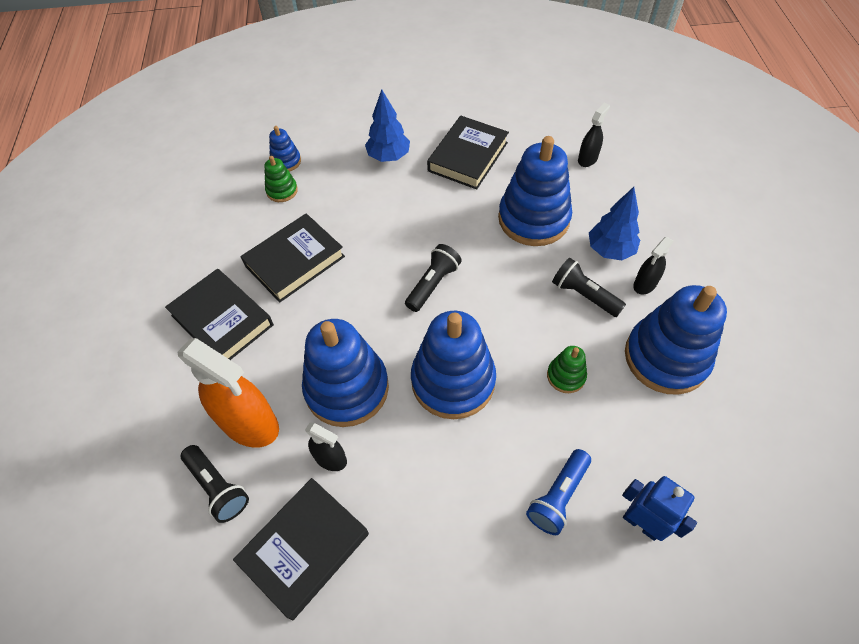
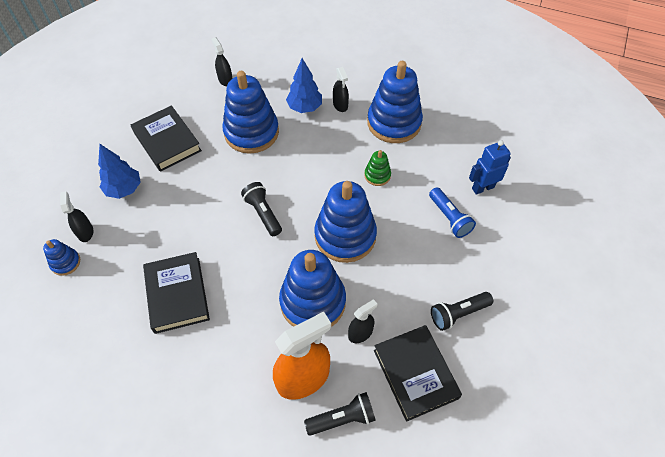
camera: 65 degrees left, 0 degrees up
(222, 320) = (197, 369): black book -> none
(282, 191) = (96, 277): green stacking toy -> none
(325, 156) = (85, 232): none -> black spray bottle
(584, 295) = (328, 137): black flashlight -> black flashlight (458, 313)

